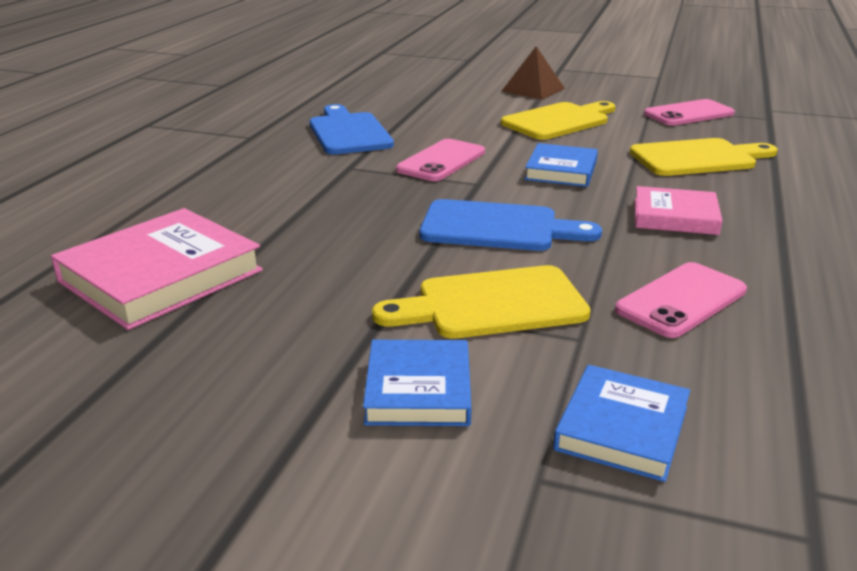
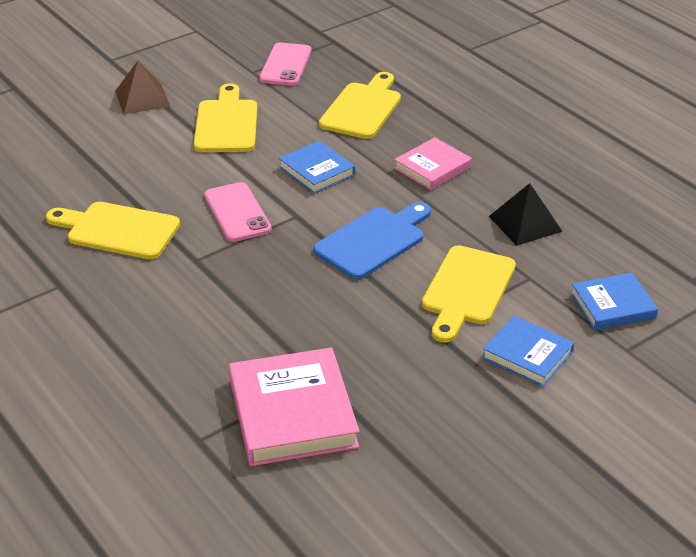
camera: 55 degrees left, 10 degrees up
(348, 132) = (118, 230): blue cutting board -> yellow cutting board
(621, 428) = (612, 306): blue book -> blue book turned 75 degrees counterclockwise
(681, 300) = (525, 223): pink phone -> black pyramid

